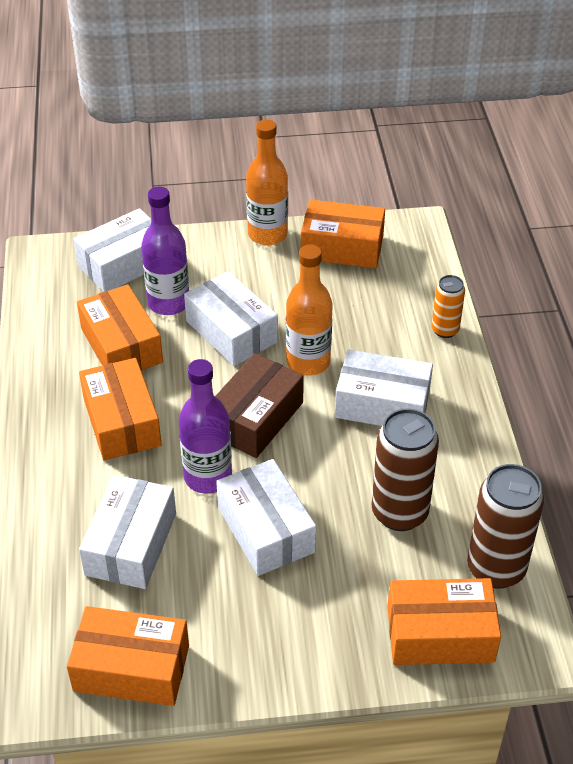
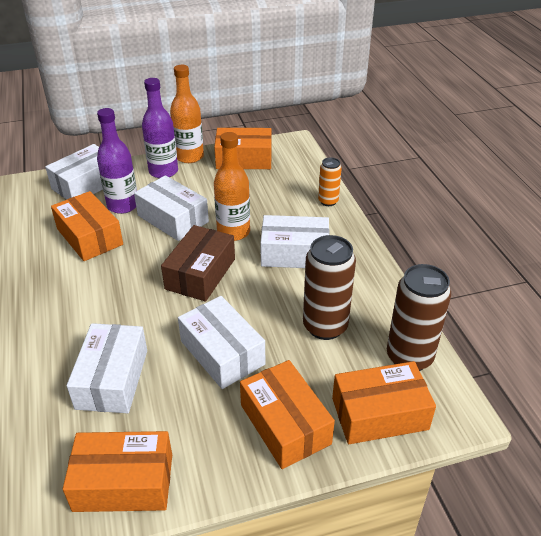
camera: 10 degrees left, 5 degrees down
(121, 422) = (95, 289): orange box -> orange box (285, 424)
(208, 477) = (169, 320): purple bottle -> purple bottle (163, 171)

